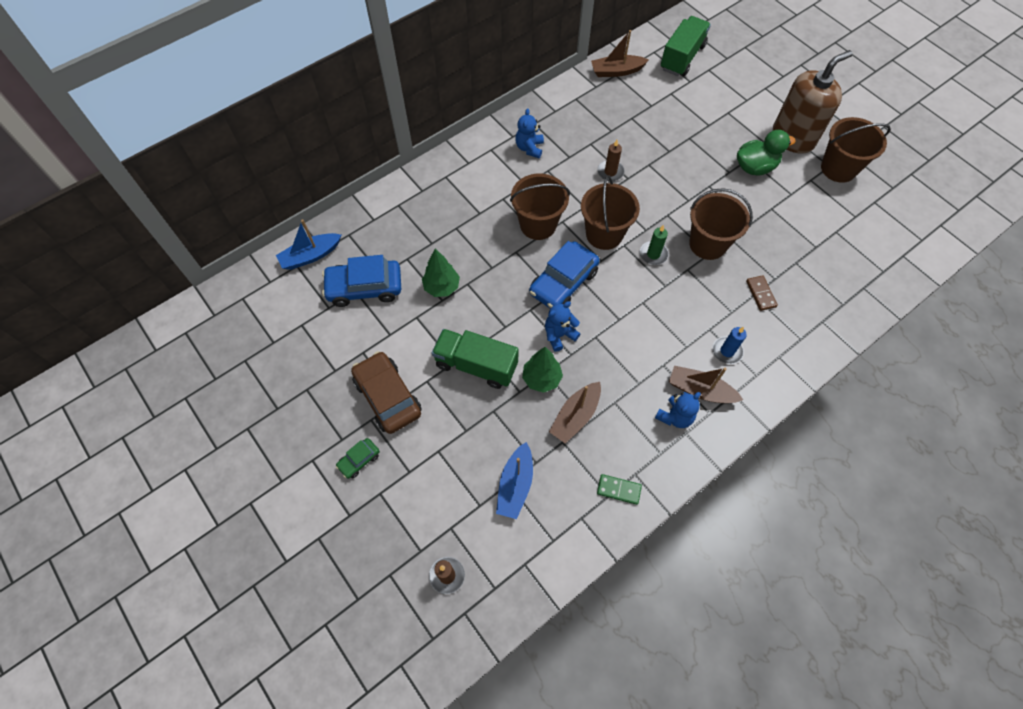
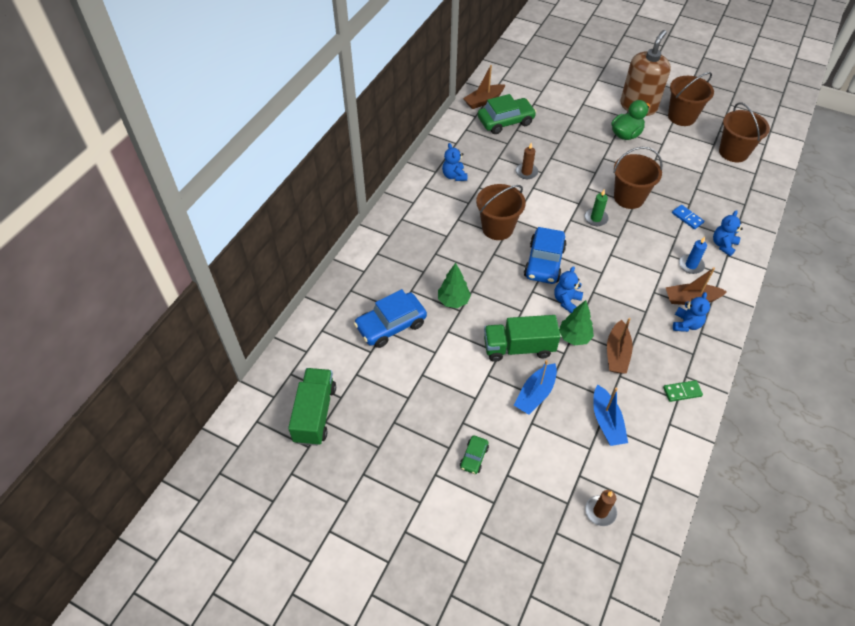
camera: 25 degrees left, 10 degrees down
(310, 256) = (329, 318): blue boat -> blue boat (535, 394)
(387, 397) = (465, 400): brown car -> none
(604, 234) = (551, 217): brown bucket -> brown bucket (733, 152)
(625, 104) = (505, 121): none -> green car
(682, 57) = (525, 77): green truck -> green truck (315, 414)
(761, 294) = (687, 218): brown domino -> blue domino
(782, 342) = (723, 245): none -> blue teddy bear

